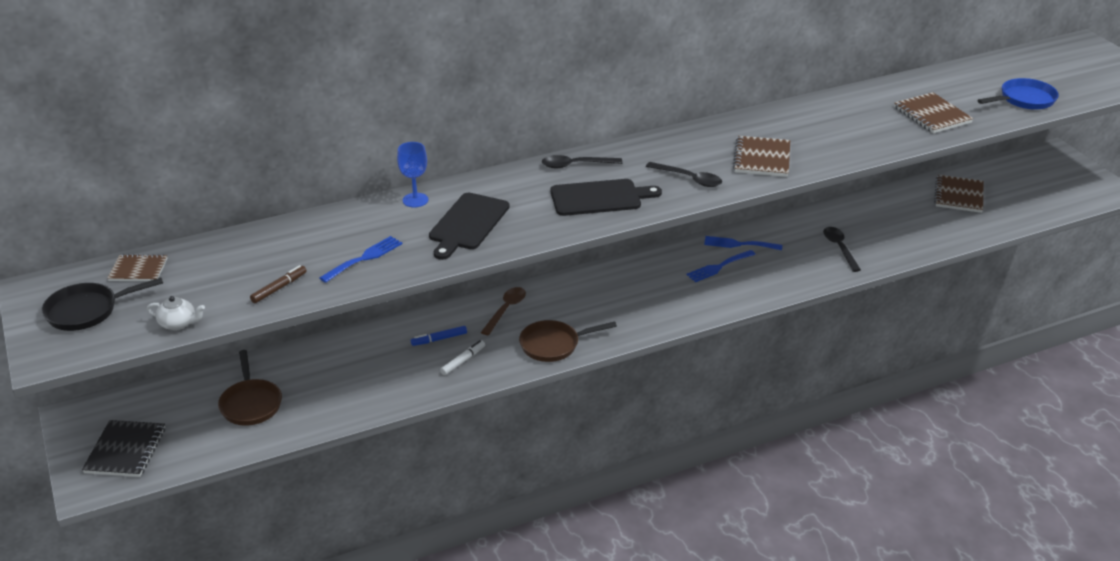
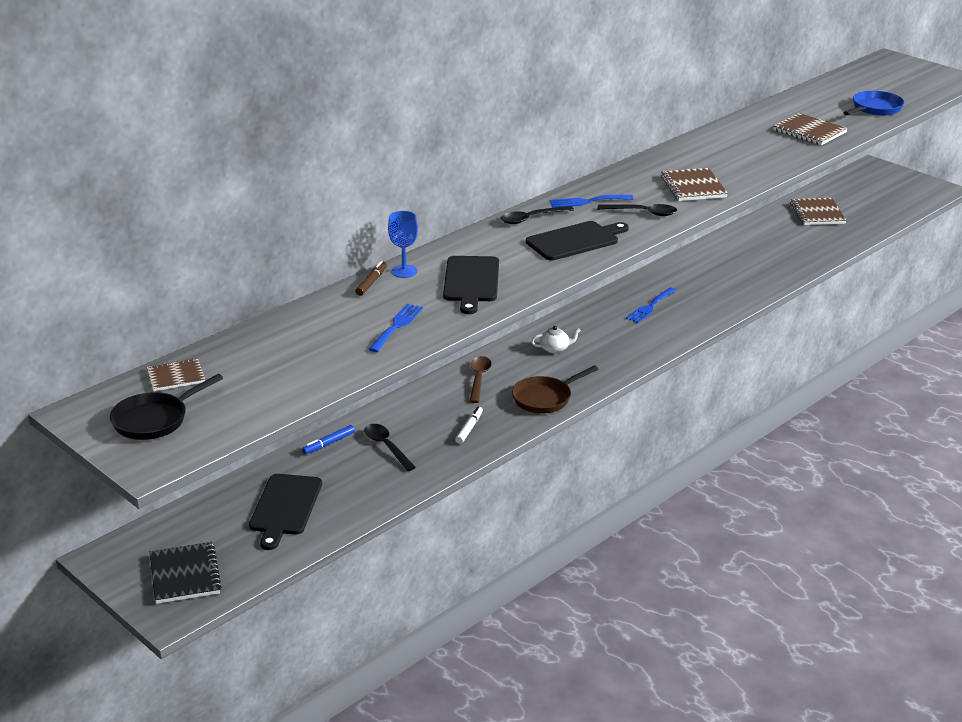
camera: 20 degrees left, 5 degrees down
(178, 323) = (260, 412): white teapot -> white teapot (555, 349)
(250, 404) = (285, 507): brown pan -> black cutting board
(279, 288) = (335, 365): brown marker -> brown marker (371, 282)
(439, 339) = (432, 415): blue marker -> blue marker (329, 443)
(738, 244) = (655, 285): blue fork -> blue fork (587, 201)
(839, 248) = (745, 272): black spoon -> black spoon (386, 446)

